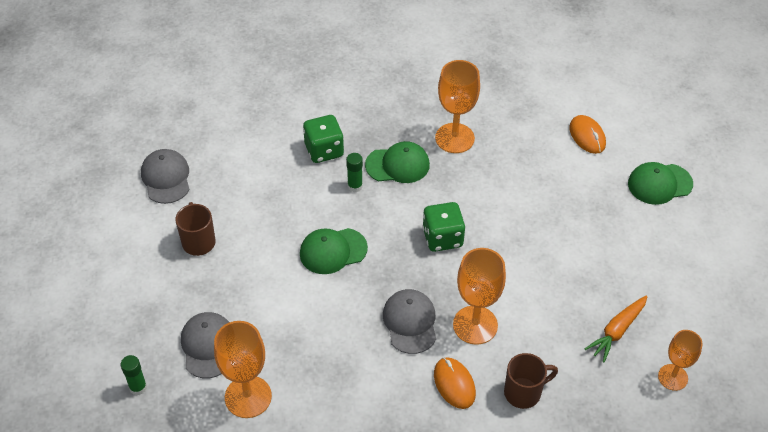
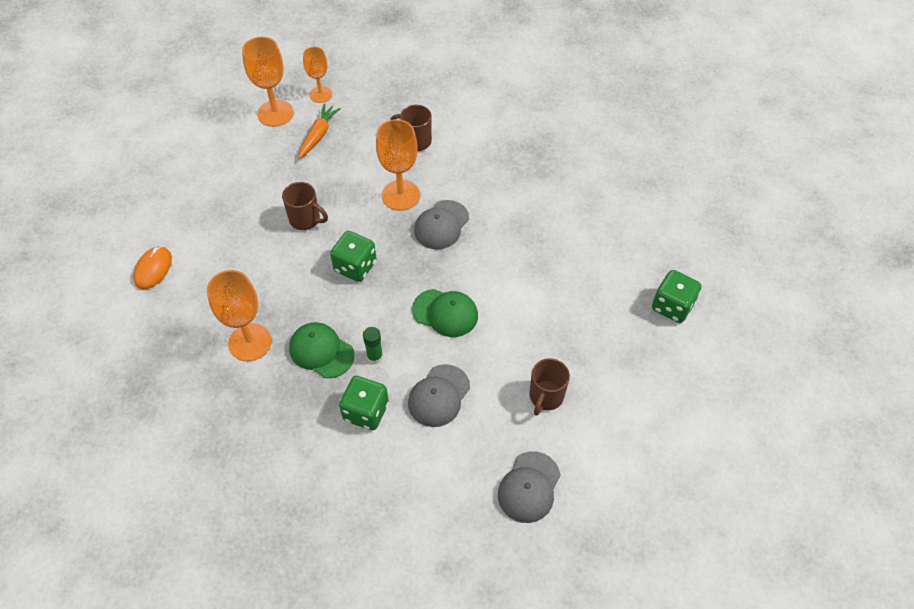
camera: 140 degrees left, 5 degrees up
(138, 387) = (672, 306): green glue stick -> green dice
(208, 346) = (599, 303): grey cap -> grey cap (439, 396)
(248, 397) = (596, 250): orange goblet -> orange goblet (275, 113)
(454, 384) = (452, 171): orange mouse -> none
(527, 247) = (305, 219): none -> brown mug
(617, 331) = (318, 135): orange carrot -> orange carrot turned 60 degrees counterclockwise
(659, 184) = (160, 199): green cap -> none

